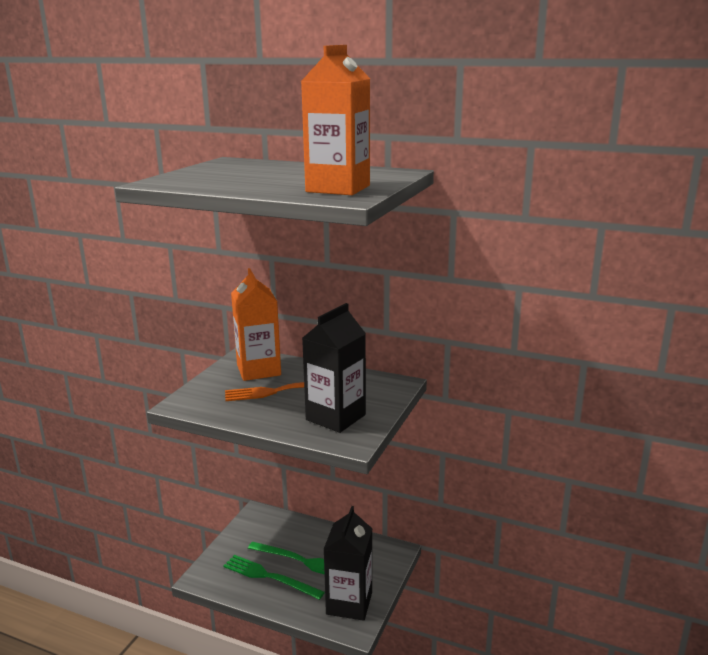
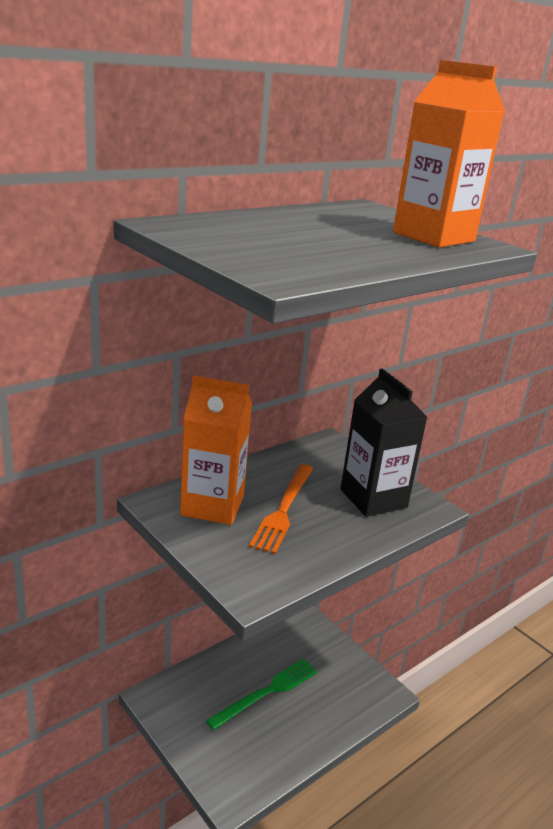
camera: 65 degrees left, 5 degrees up
(269, 577) = (274, 730): green fork -> none
(349, 603) = (352, 683): black carton -> none

